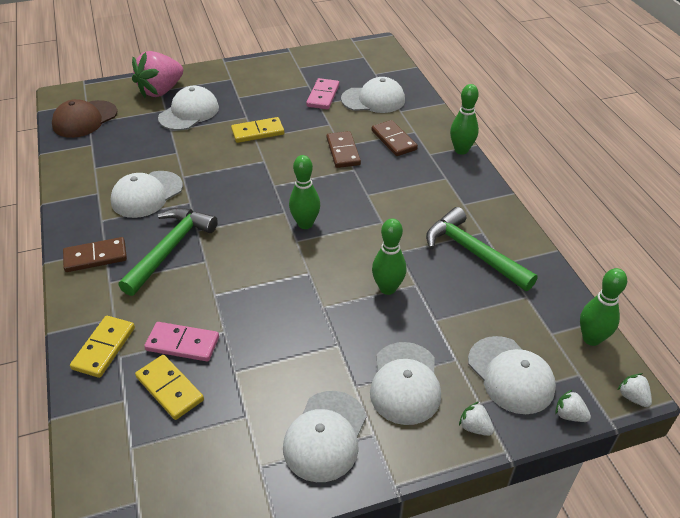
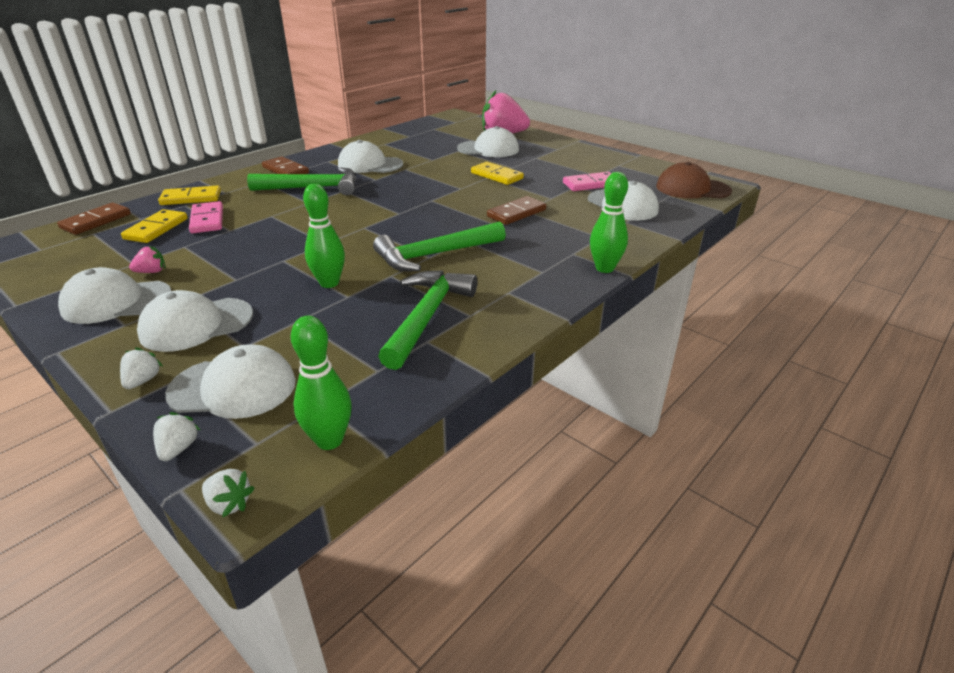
camera: 60 degrees right, 10 degrees down
(85, 119) = (435, 126): brown cap -> brown cap (692, 189)
(278, 403) = (151, 272): none -> pink strawberry
(305, 224) = (390, 225): green bowling pin -> none
(382, 218) = (435, 255): none -> green hammer
(393, 140) = (569, 230): brown domino -> brown domino (96, 221)
(510, 375) = (233, 387): white cap -> white cap turned 120 degrees counterclockwise
(632, 397) = (229, 504): white strawberry -> white strawberry turned 90 degrees clockwise

